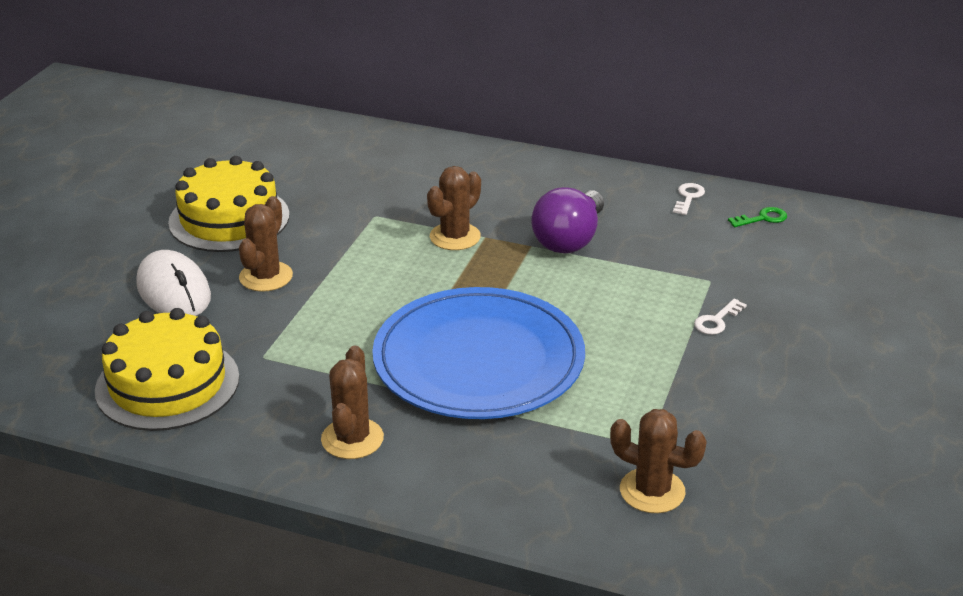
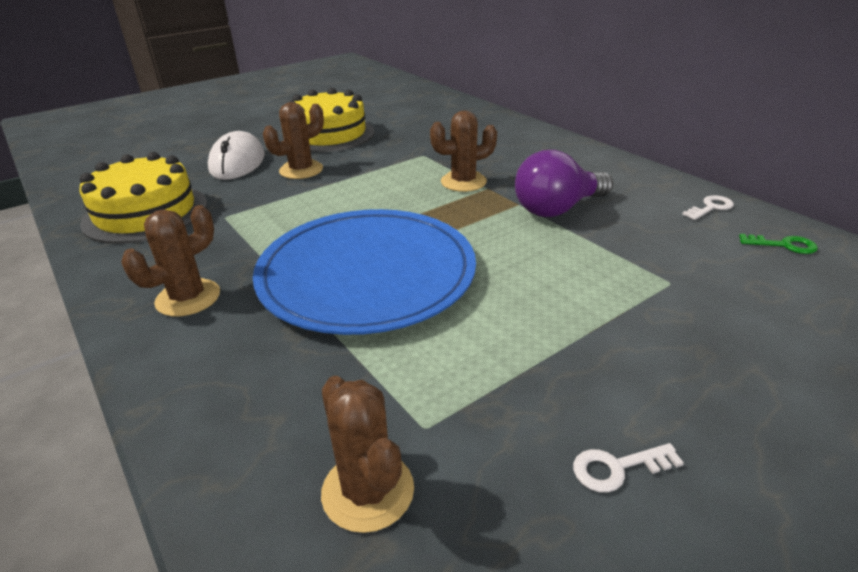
camera: 35 degrees right, 0 degrees up
(717, 320) = (643, 323): white key -> white key (617, 468)

